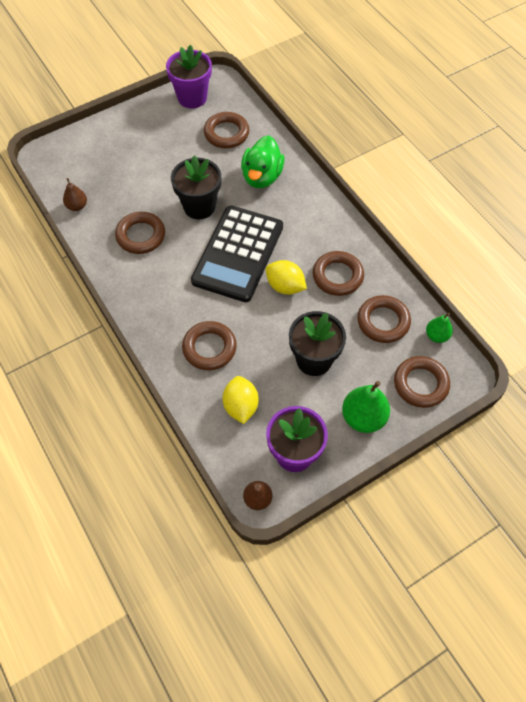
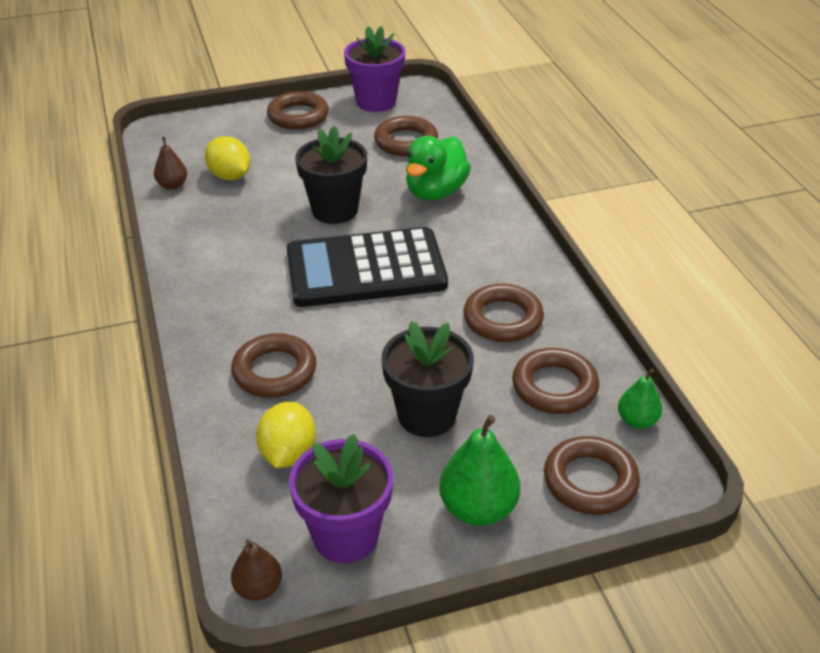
camera: 15 degrees right, 20 degrees down
(141, 236) = (240, 228): brown ring -> brown ring (298, 116)
(238, 254) = (366, 269): black calculator -> black calculator turned 45 degrees clockwise
(285, 286) = (418, 317): yellow lemon -> yellow lemon (230, 176)

